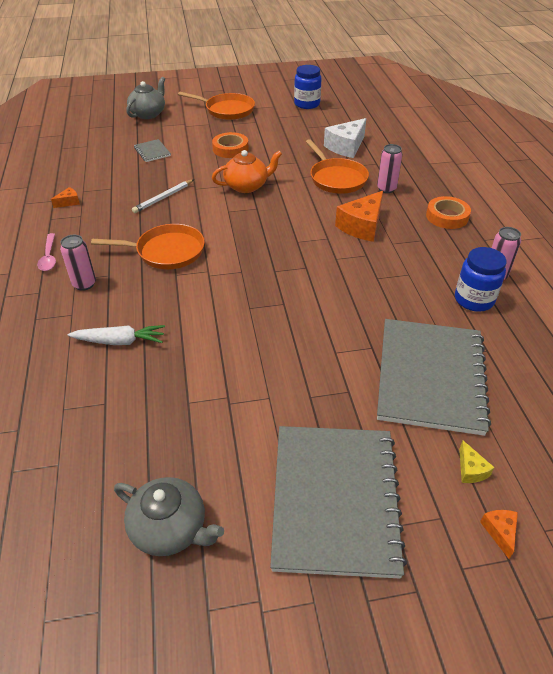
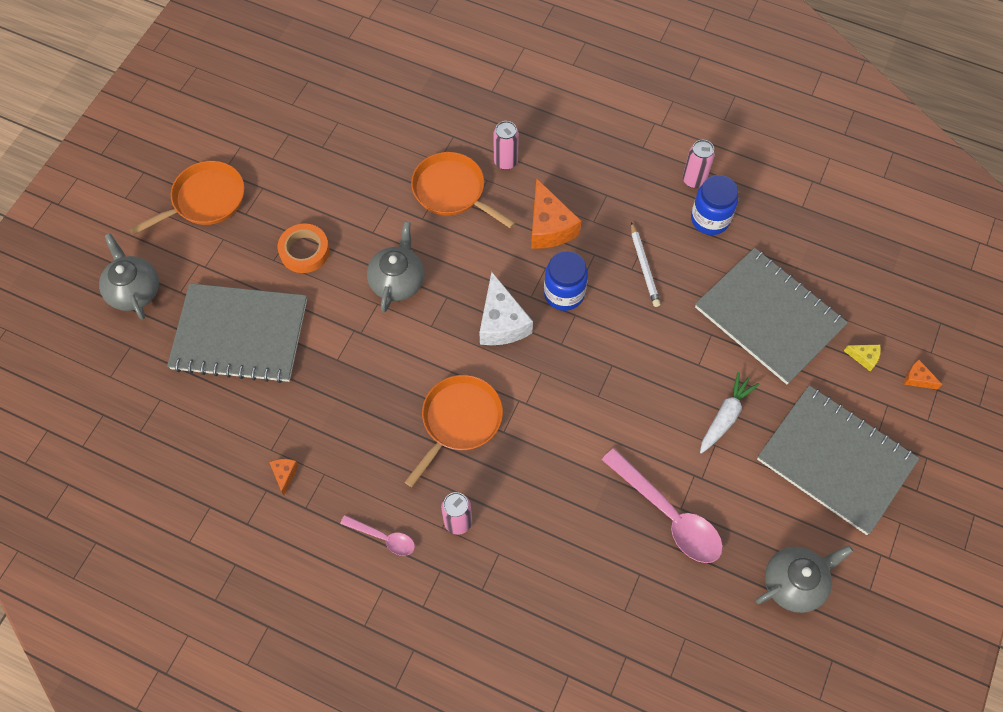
camera: 55 degrees left, 20 degrees up
(119, 341) = (568, 527): white carrot -> white carrot (725, 416)
(152, 151) = (240, 334): grey notebook -> grey notebook, size x2.45
(163, 198) = (355, 374): white pencil -> white pencil (644, 267)
(175, 397) = (669, 515): none -> pink spoon
(247, 186) = (397, 281): orange teapot -> grey teapot
(307, 104) = (267, 110): blue jar -> blue jar (564, 293)
(336, 178) = (452, 191): orange pan -> orange pan turned 150 degrees counterclockwise
(346, 147) = (397, 139): white cheese -> white cheese (501, 322)
(447, 216) = (589, 148): orange tape -> none

